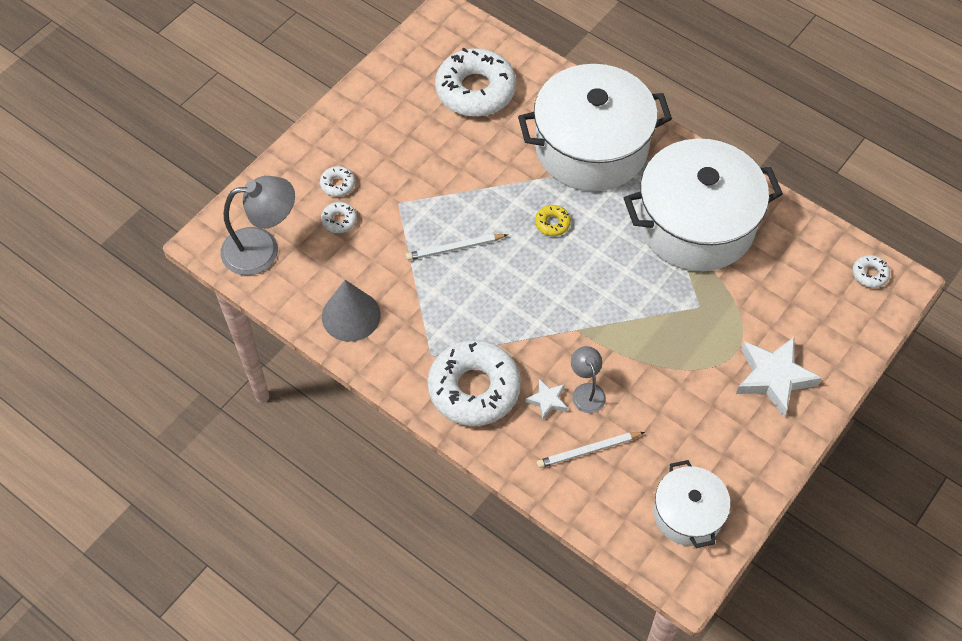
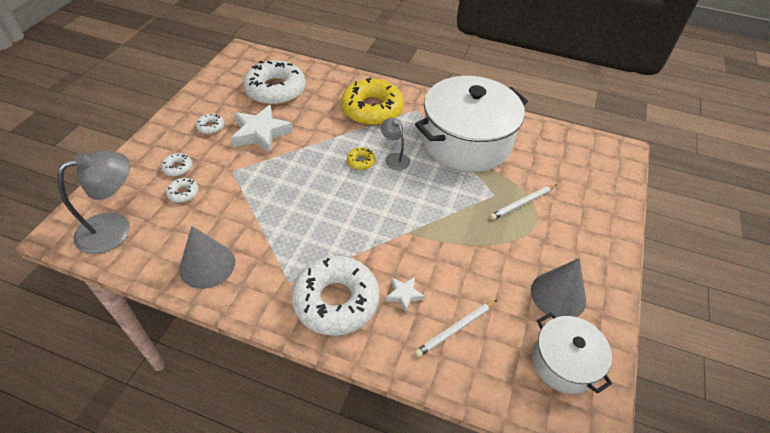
camera: 20 degrees left, 10 degrees down
(455, 248) = (288, 194): white pencil -> white pencil (522, 203)
(586, 391) = (434, 279): grey lamp -> grey lamp (394, 158)
(591, 147) = (372, 109): white pot -> yellow donut
(717, 444) = (558, 295): none -> grey cone
(773, 378) = (574, 232): white star -> white star (261, 133)
(869, 274) = (600, 149): white donut -> white donut (211, 127)

